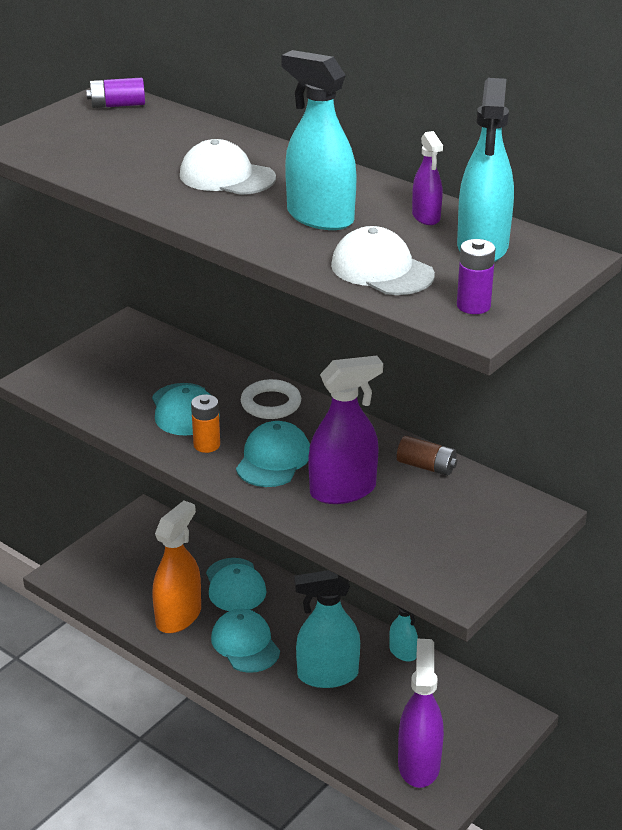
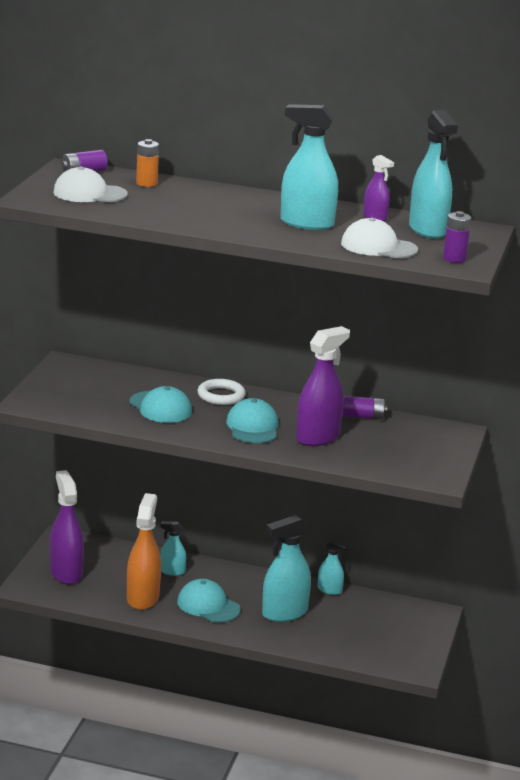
camera: 25 degrees left, 10 degrees down
(206, 445) = (196, 425): orange battery -> orange battery (146, 183)
(227, 176) = (216, 207): white cap -> white cap (89, 193)
(235, 585) = (172, 571): turquoise cap -> turquoise spray bottle
(419, 764) = (387, 652): purple spray bottle -> purple spray bottle (66, 573)
(426, 466) = (363, 416): brown battery -> purple battery

